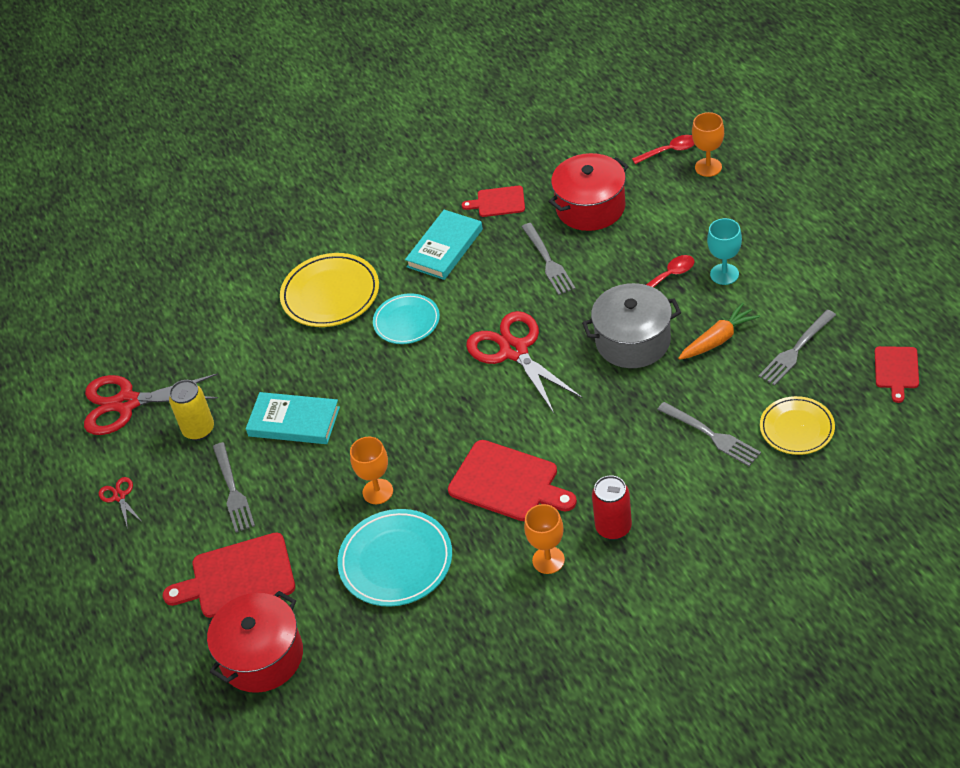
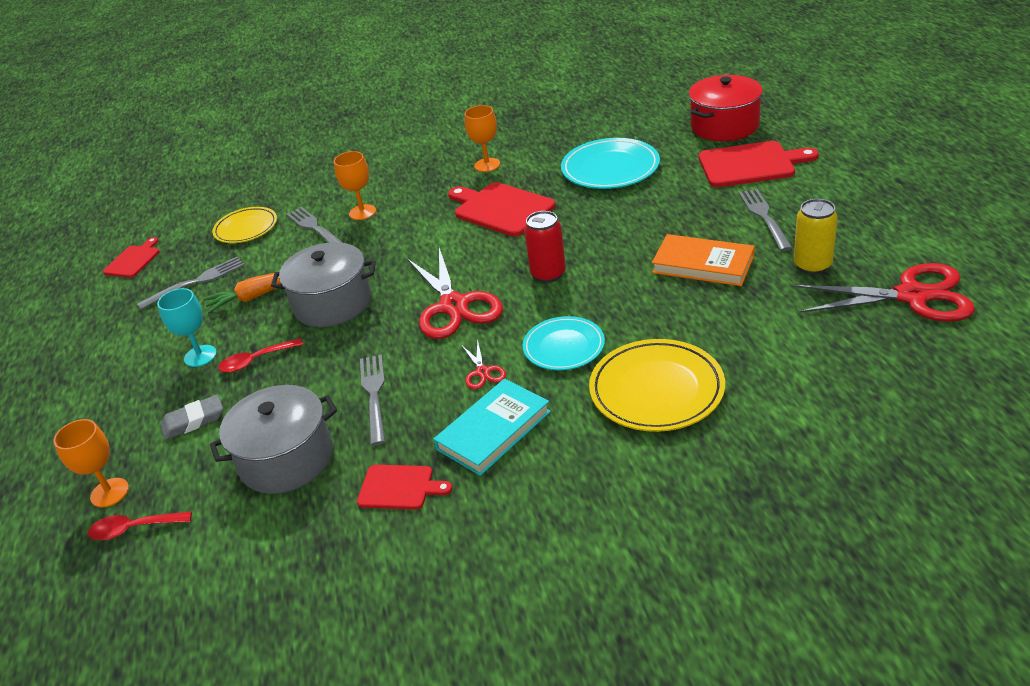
camera: 170 degrees left, 10 degrees down
(119, 496) = (888, 219): red scissors -> red scissors (482, 372)
(294, 422) = (703, 264): turquoise book -> orange book
(377, 491) = (620, 209): orange goblet -> orange goblet (362, 212)
(590, 207) = (286, 459): red pot -> grey pot
(613, 527) = (428, 179): red can -> red can (548, 274)
(685, 222) = (193, 421): none -> grey eraser

